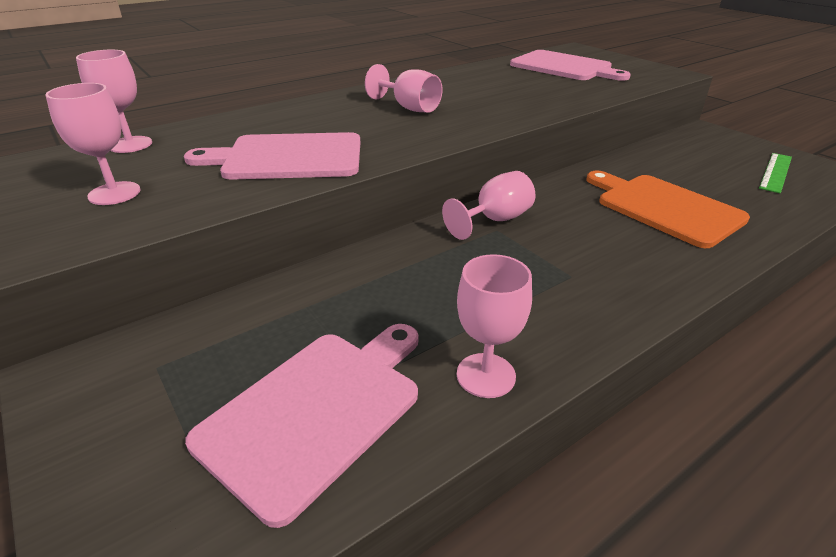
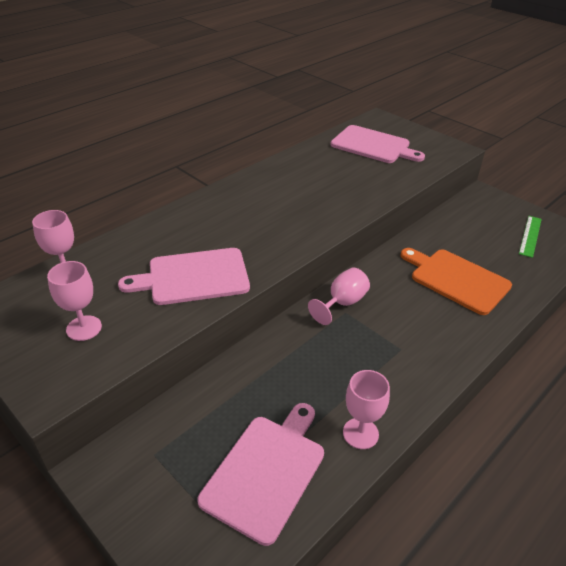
camera: 10 degrees left, 5 degrees up
(409, 108) = (265, 209): pink goblet -> none

